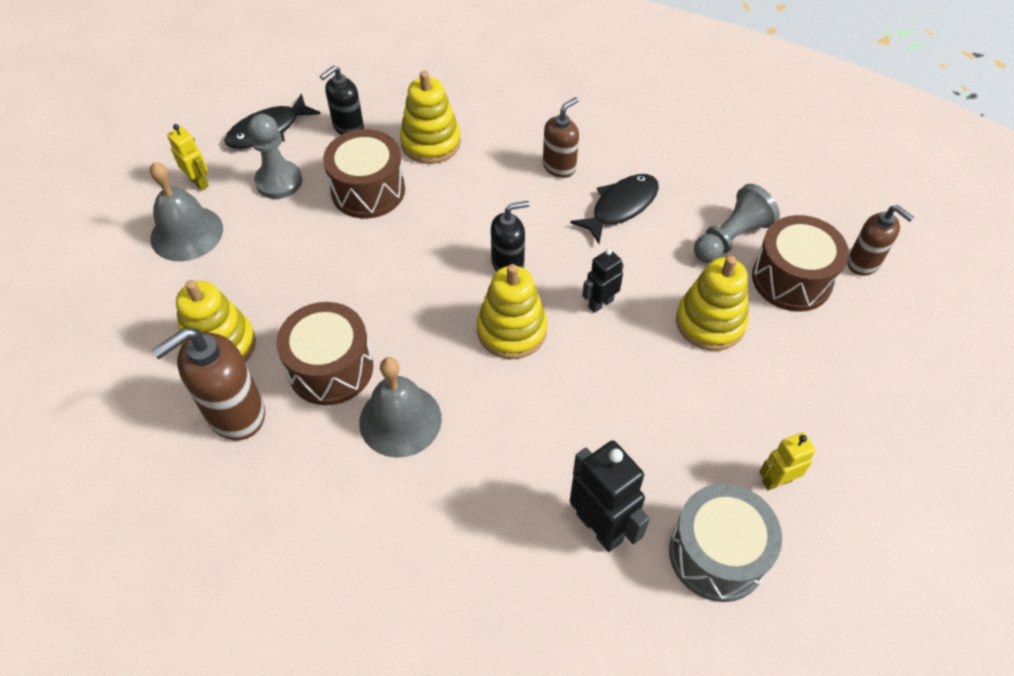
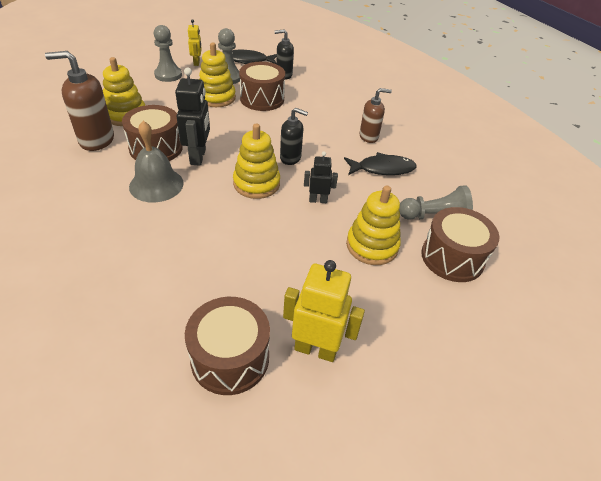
camera: 35 degrees right, 10 degrees down
(186, 233) = (168, 75): grey bell -> grey pawn
(431, 143) = (314, 97): yellow stacking toy -> yellow stacking toy (216, 98)
(600, 527) = (184, 294): black robot -> black robot (198, 157)
(717, 554) = (230, 358): grey drum -> brown drum
(776, 480) = (315, 349): yellow robot -> yellow robot, size x1.70
(863, 263) = (516, 279): brown soap dispenser -> none

